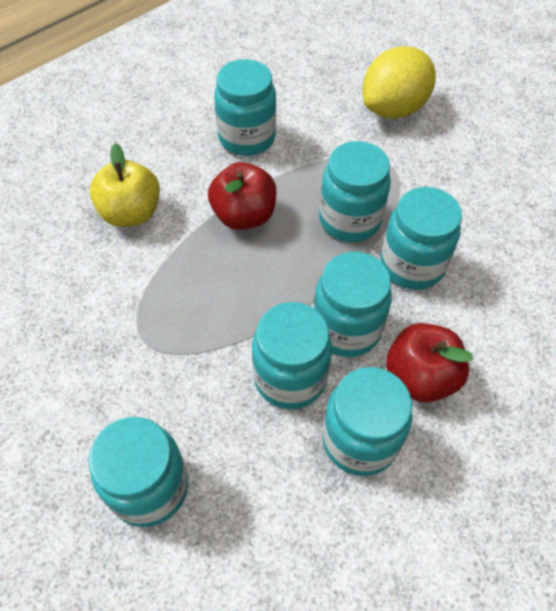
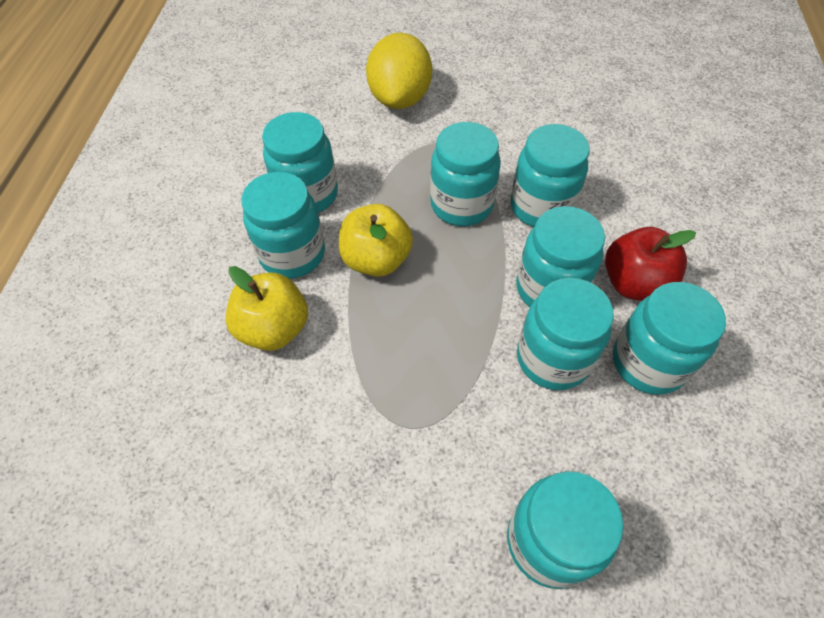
camera: 40 degrees left, 0 degrees up
(193, 172) = (292, 254): none -> turquoise jar
(244, 216) = (376, 259): red apple -> yellow apple

